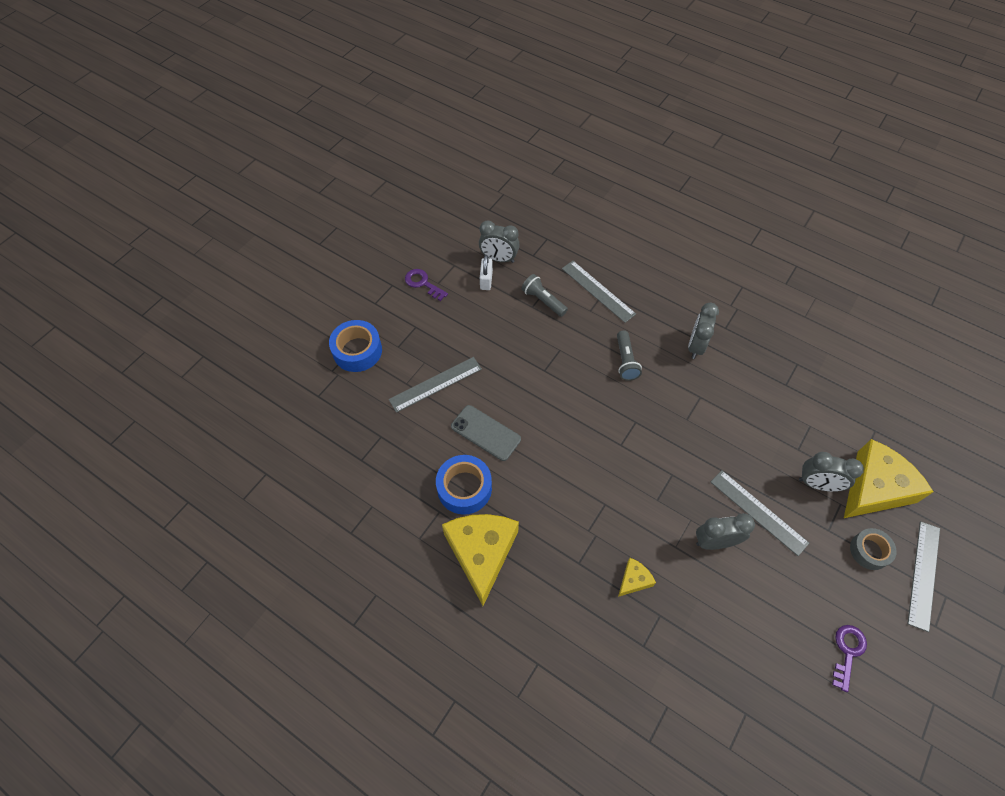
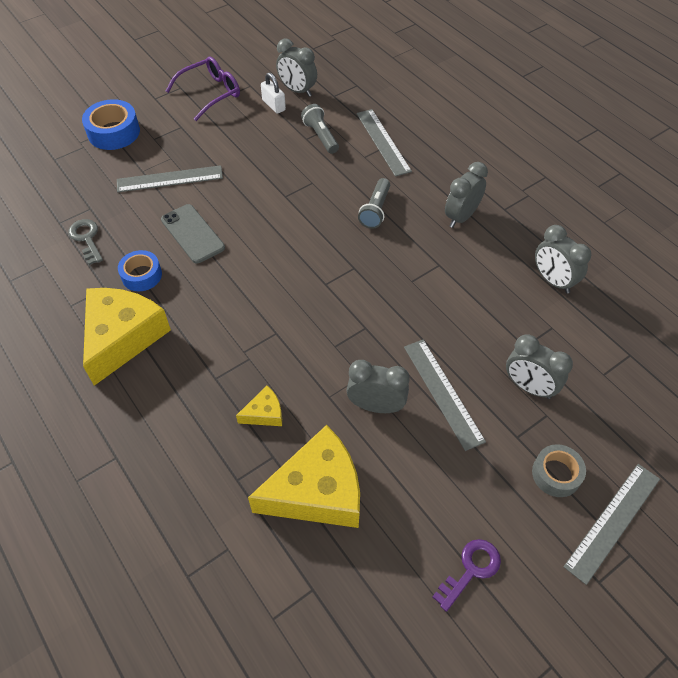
camera: 20 degrees right, 5 degrees down
(395, 468) = (86, 239): none -> grey key
(423, 283) = (210, 93): purple key -> purple glasses
(464, 488) = (141, 275): blue tape -> blue tape, size x0.66
(486, 280) = (274, 105): white padlock -> white padlock turned 60 degrees counterclockwise
(792, 383) = (553, 281): none -> grey clock
(875, 488) = (598, 412): yellow cheese -> yellow cheese (317, 491)

